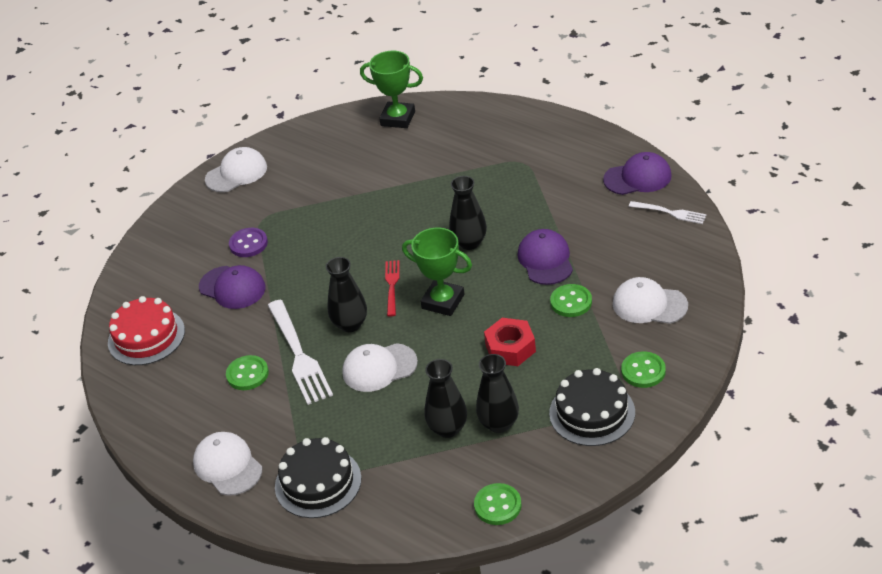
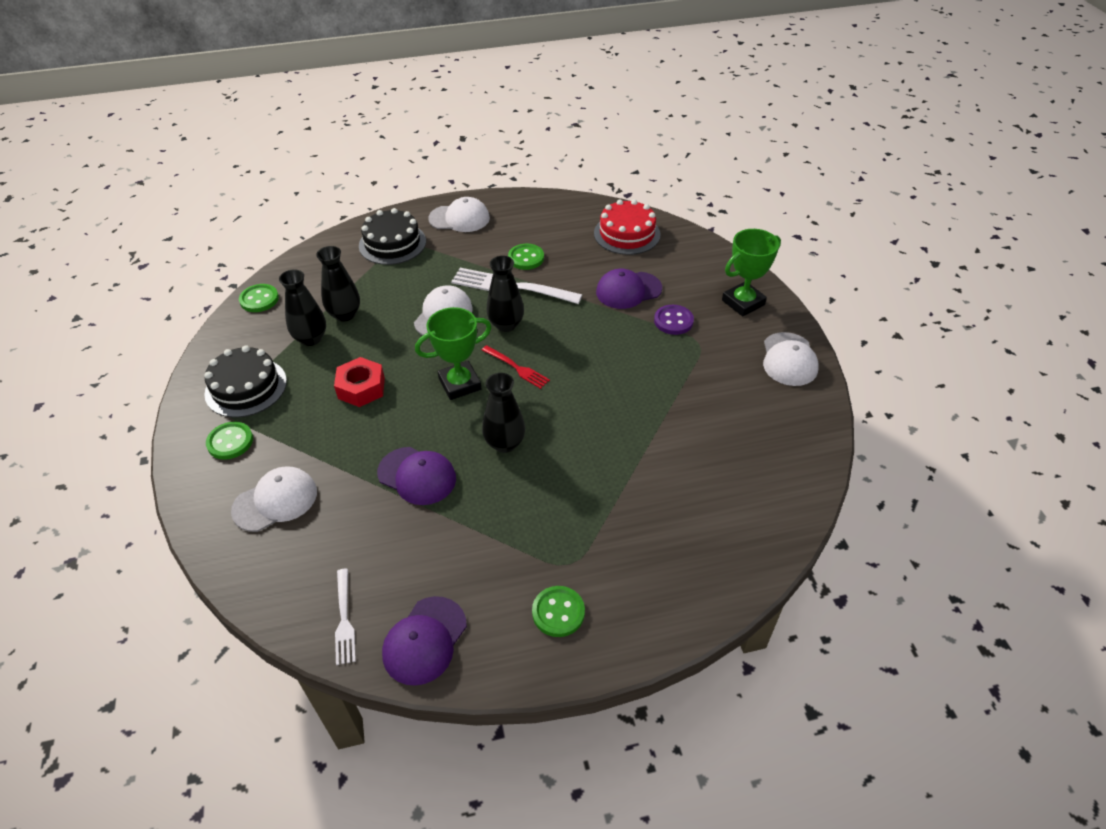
camera: 125 degrees right, 5 degrees up
(398, 118) = (763, 516): green trophy -> green trophy (743, 302)
(571, 302) = (351, 455): green button -> green button (558, 612)
(670, 213) = (344, 619): white fork -> white fork turned 75 degrees counterclockwise

